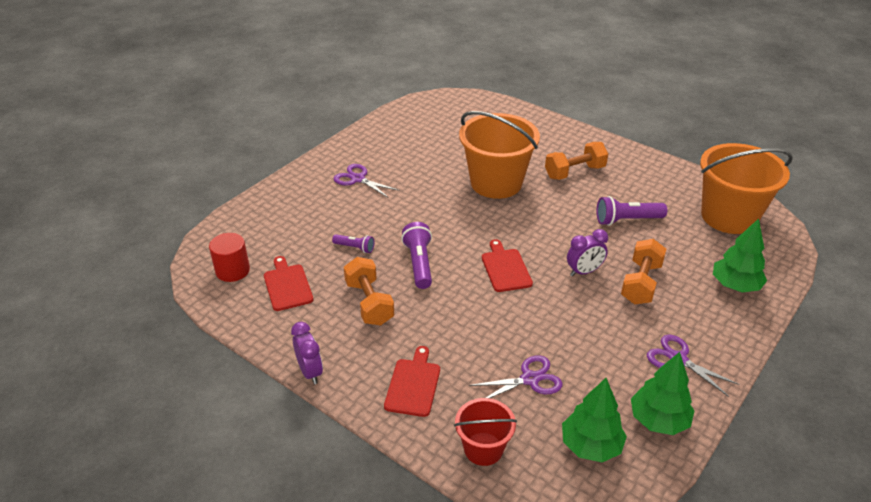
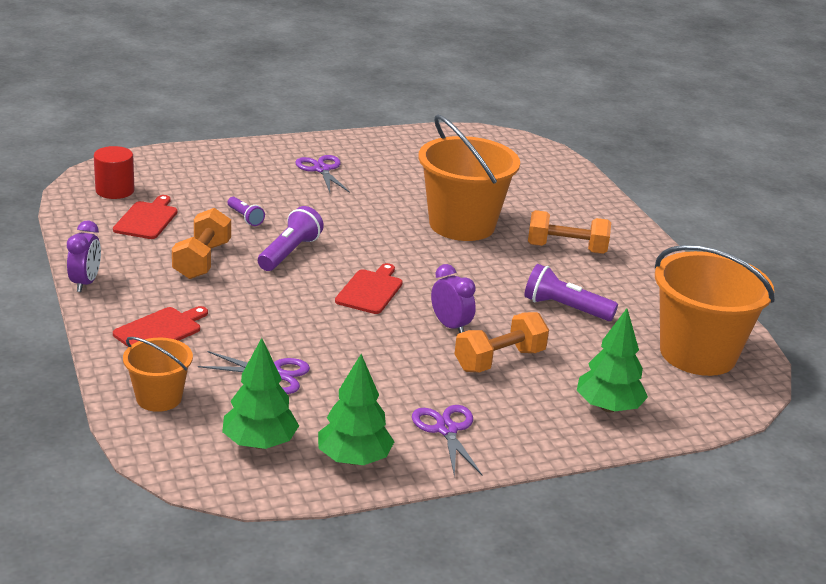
camera: 30 degrees right, 10 degrees down
(483, 449) = (159, 398): red bucket -> orange bucket
(584, 271) = (450, 326): purple clock -> purple clock turned 135 degrees counterclockwise

